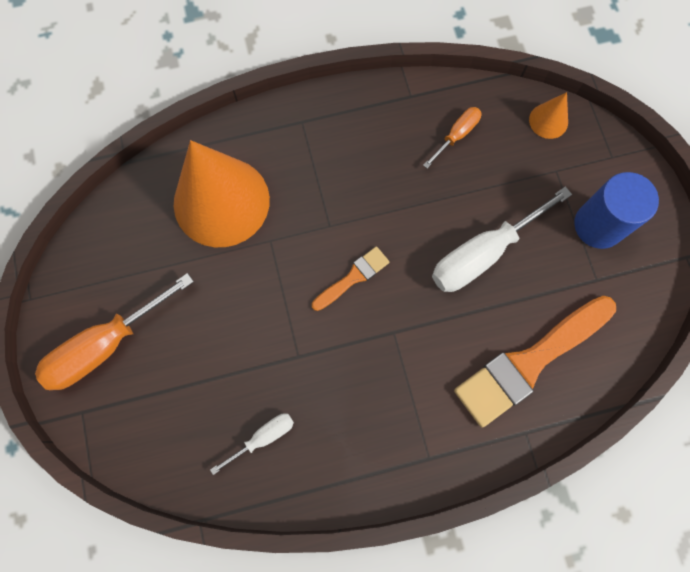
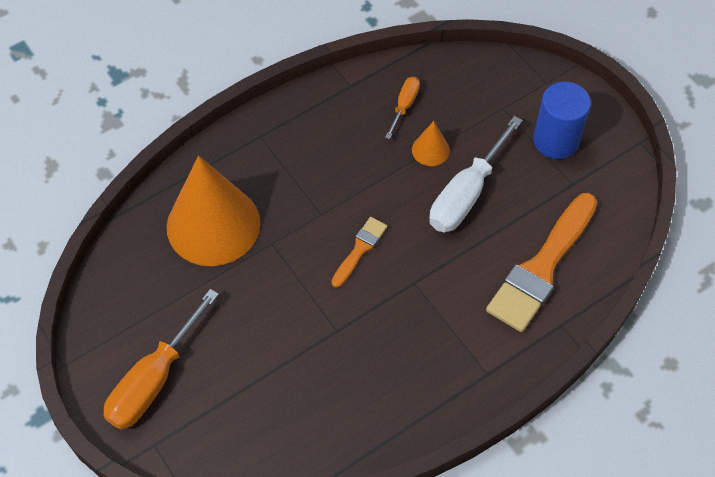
camera: 20 degrees left, 15 degrees down
(263, 437) = (332, 407): white screwdriver -> none
(548, 121) = (479, 70): orange cone -> orange cone (430, 150)

